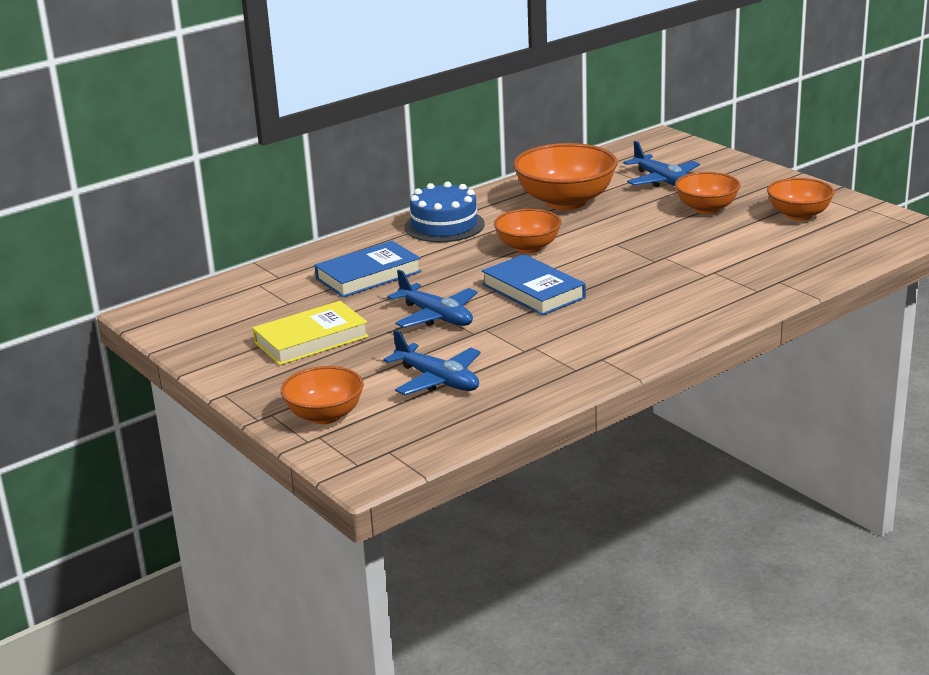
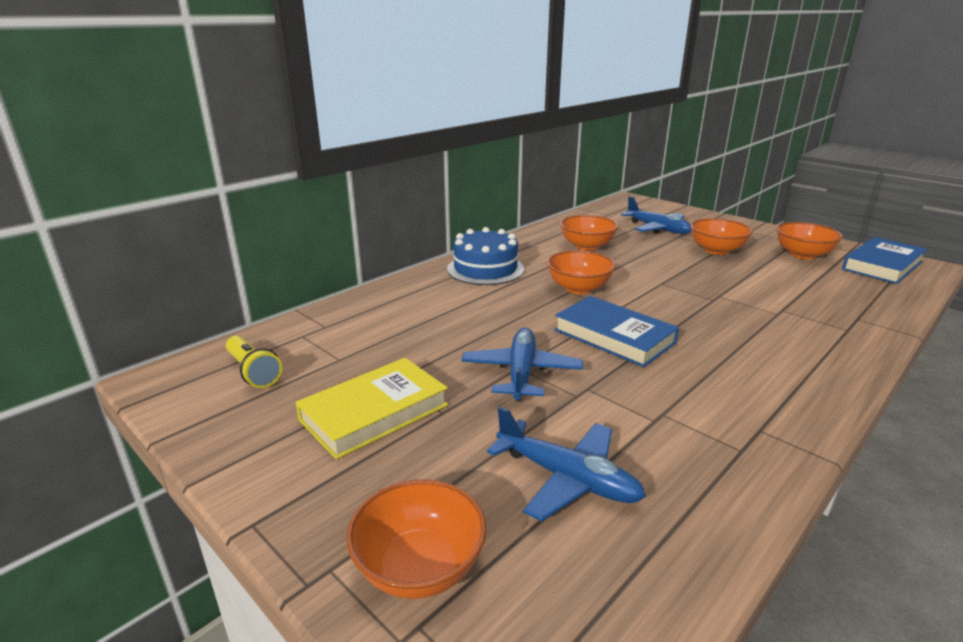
camera: 10 degrees left, 0 degrees up
(219, 310) = (253, 372): none -> yellow flashlight
(368, 275) = (425, 322): blue book -> blue book (882, 265)
(436, 316) = (521, 372): blue plane -> blue plane turned 120 degrees counterclockwise
(565, 202) = (587, 246): orange bowl -> orange bowl, size x0.61

